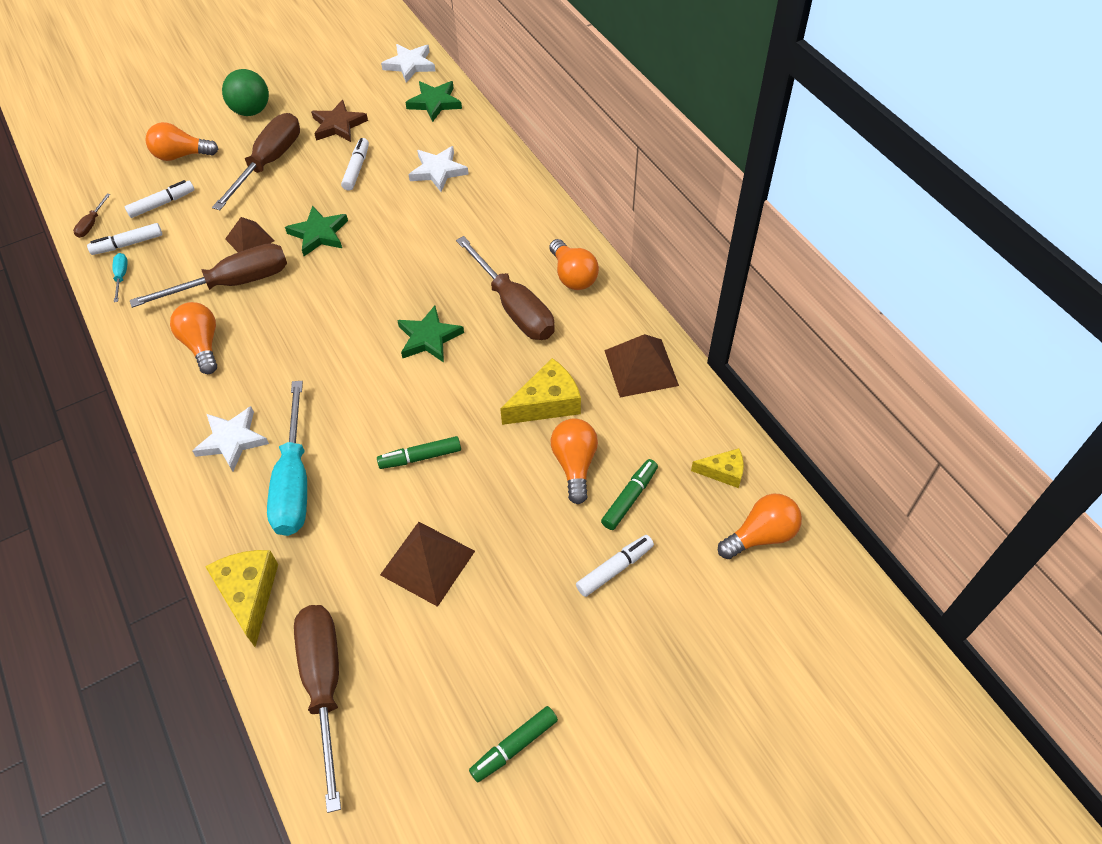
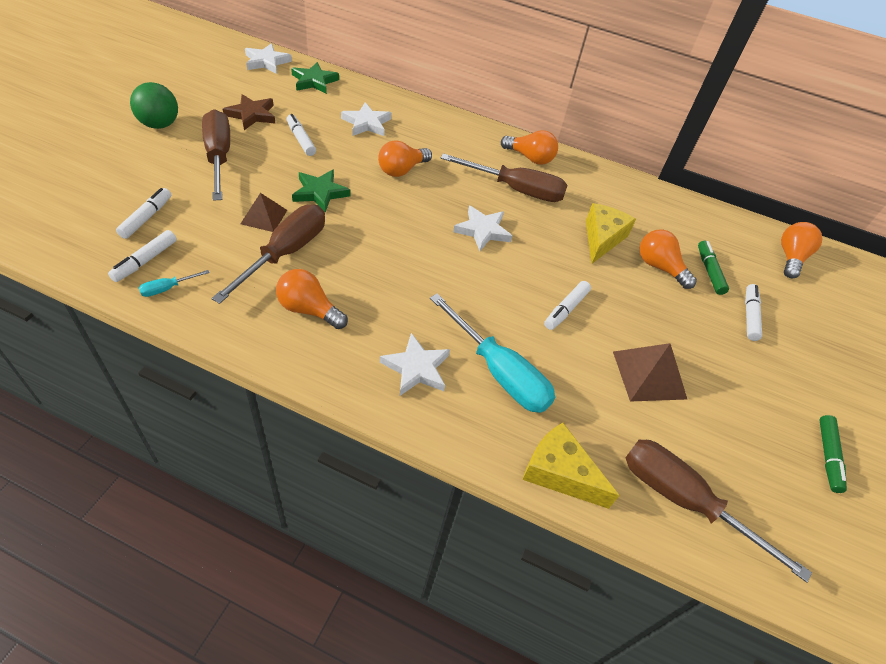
camera: 45 degrees left, 5 degrees down
(91, 224) = (86, 258): brown screwdriver -> none
(121, 276) = (167, 289): turquoise screwdriver -> turquoise screwdriver turned 75 degrees counterclockwise
(181, 155) = (125, 175): orange light bulb -> orange light bulb (402, 170)
(420, 457) = (566, 309): green marker -> white marker
(429, 338) = (482, 231): green star -> white star
(641, 367) = (628, 195): brown pyramid -> none
(723, 472) = (735, 233): yellow cheese -> none

